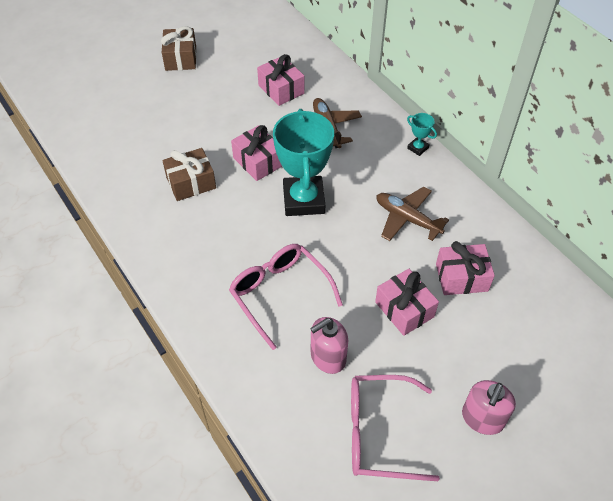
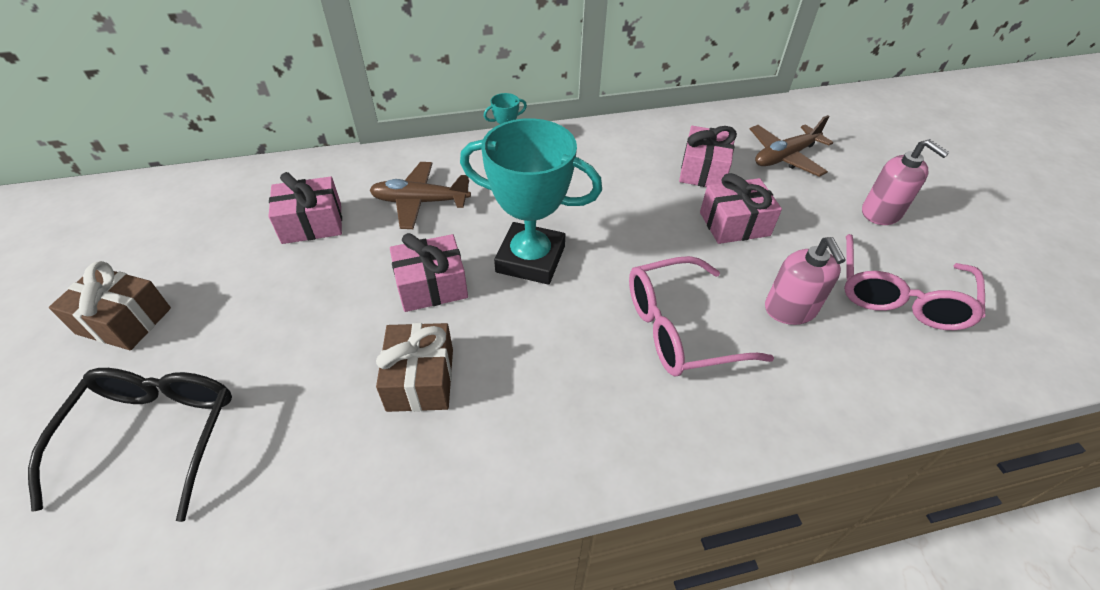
camera: 70 degrees left, 5 degrees down
(124, 104) = (154, 437): none -> black glasses
(407, 219) = (607, 182): brown plane -> brown plane (785, 157)

